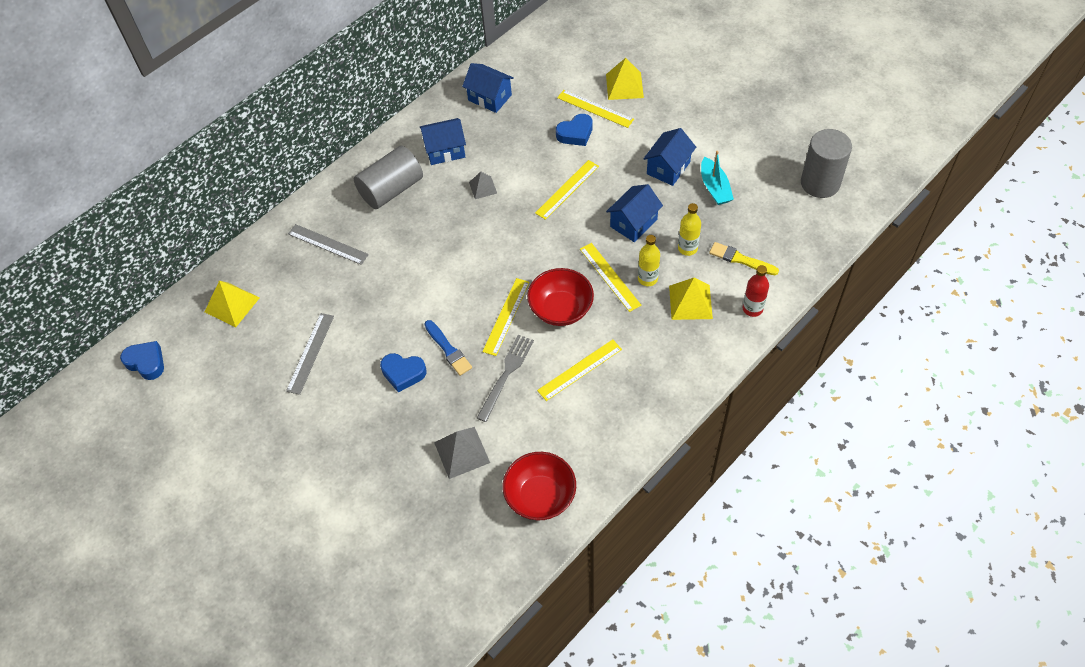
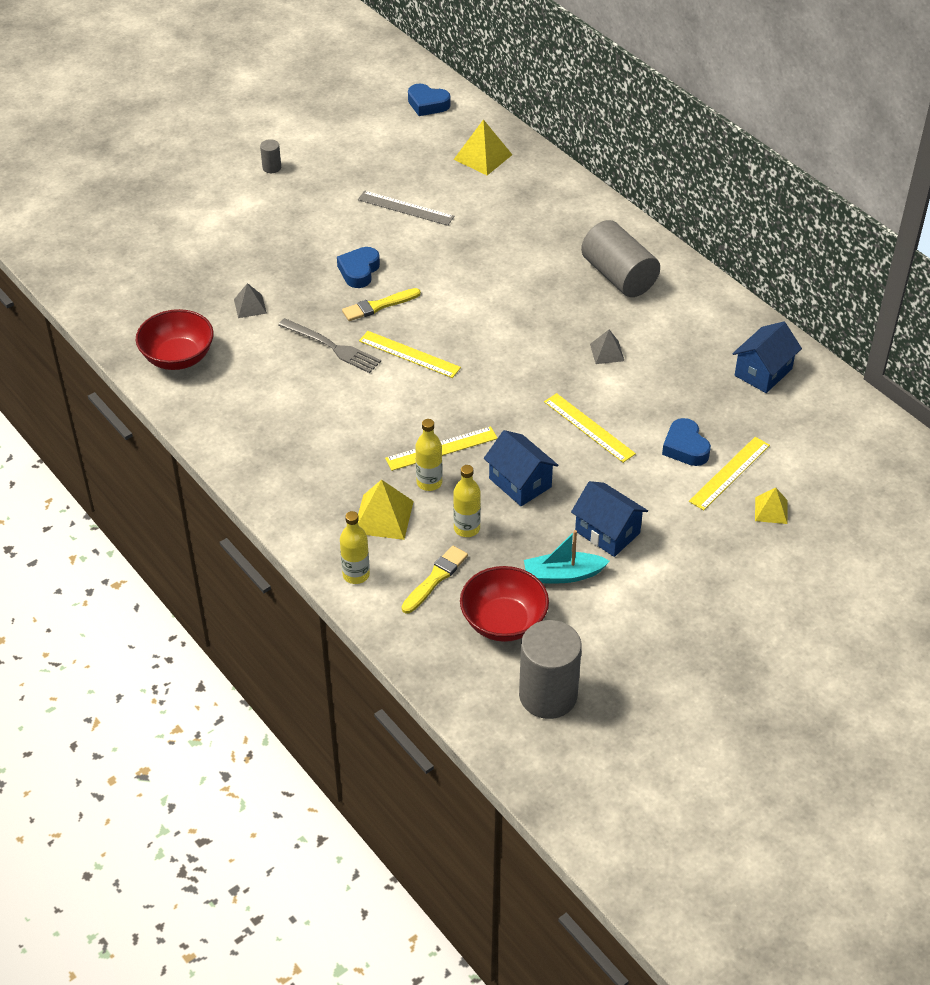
camera: 95 degrees right, 10 degrees down
(146, 362) = (427, 104): blue heart -> blue heart turned 75 degrees clockwise
(250, 481) = (272, 167): none -> grey cylinder
(328, 244) = (547, 224): grey ruler -> none
(445, 150) = (674, 324): blue house -> none
(448, 349) = (378, 306): blue brush -> yellow brush
(462, 452) = (250, 306): grey pyramid -> grey pyramid, size x0.62
(561, 309) = (406, 400): red bowl -> red bowl (503, 622)
(580, 370) = (319, 406): yellow ruler -> none
(624, 86) = (771, 510): yellow pyramid -> yellow pyramid, size x0.62
(752, 309) = (356, 575): red bottle -> yellow bottle

